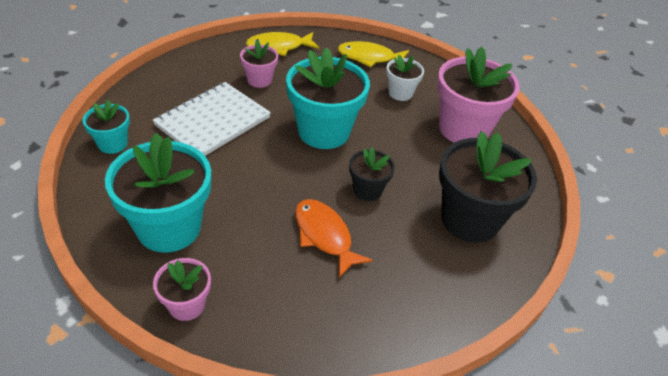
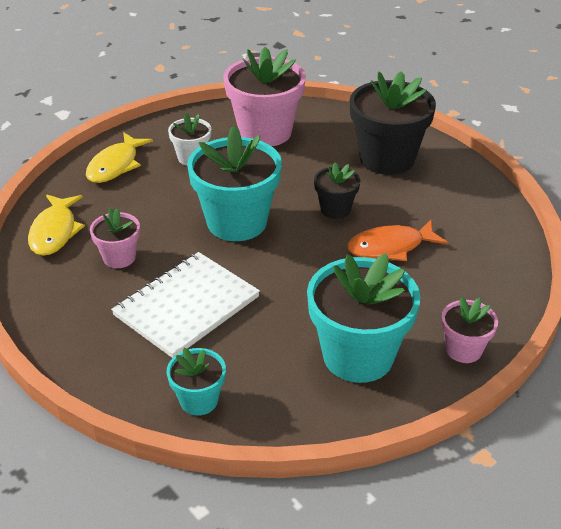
camera: 70 degrees left, 5 degrees down
(213, 121) = (186, 306): white notebook -> white notebook turned 75 degrees clockwise

